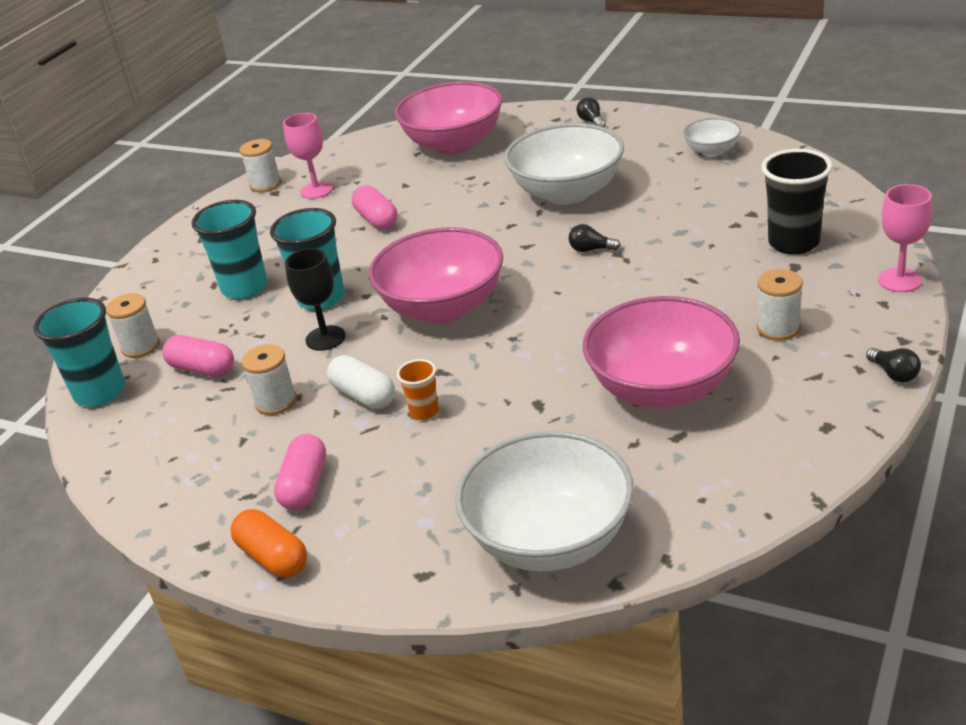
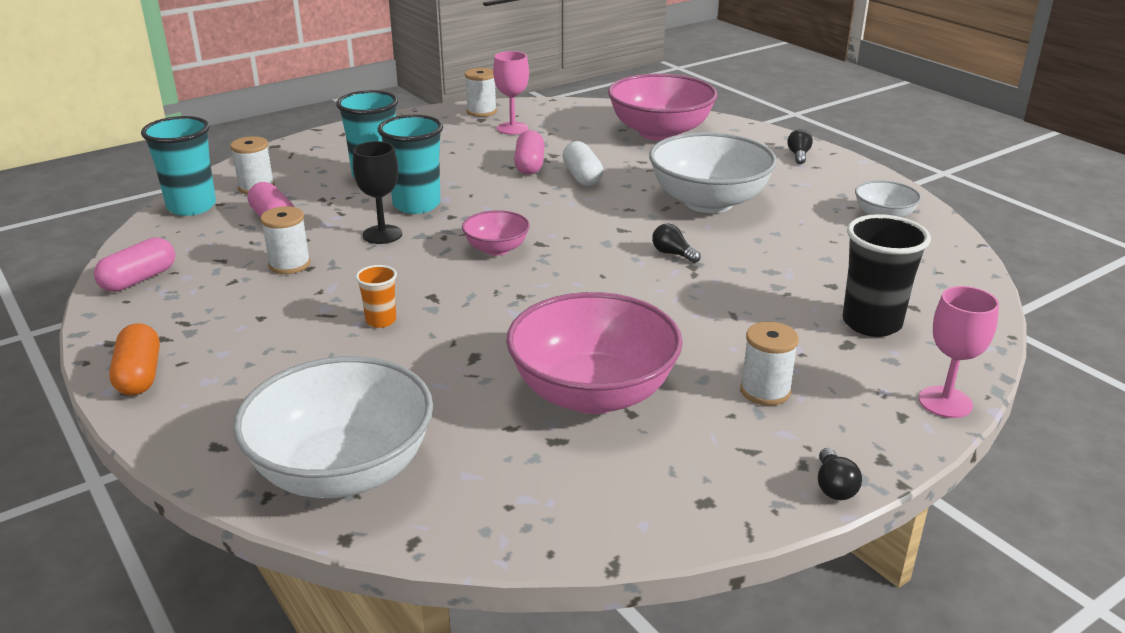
camera: 25 degrees right, 5 degrees down
(304, 485) = (228, 334): pink capsule -> pink capsule (139, 279)
(363, 395) = (354, 288): white capsule -> white capsule (582, 176)
(443, 307) = (496, 249): pink bowl -> pink bowl, size x0.50

